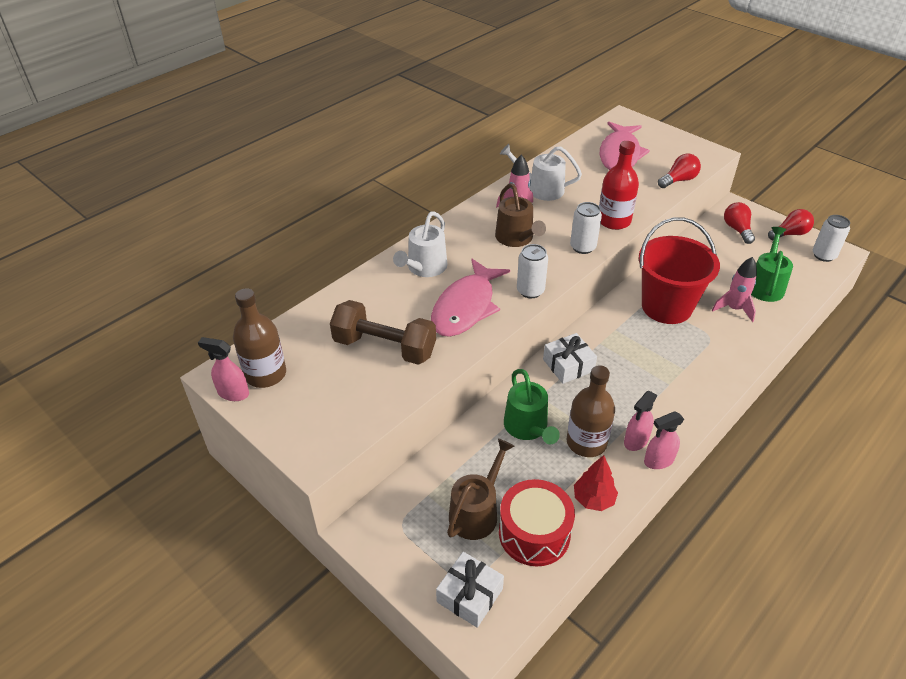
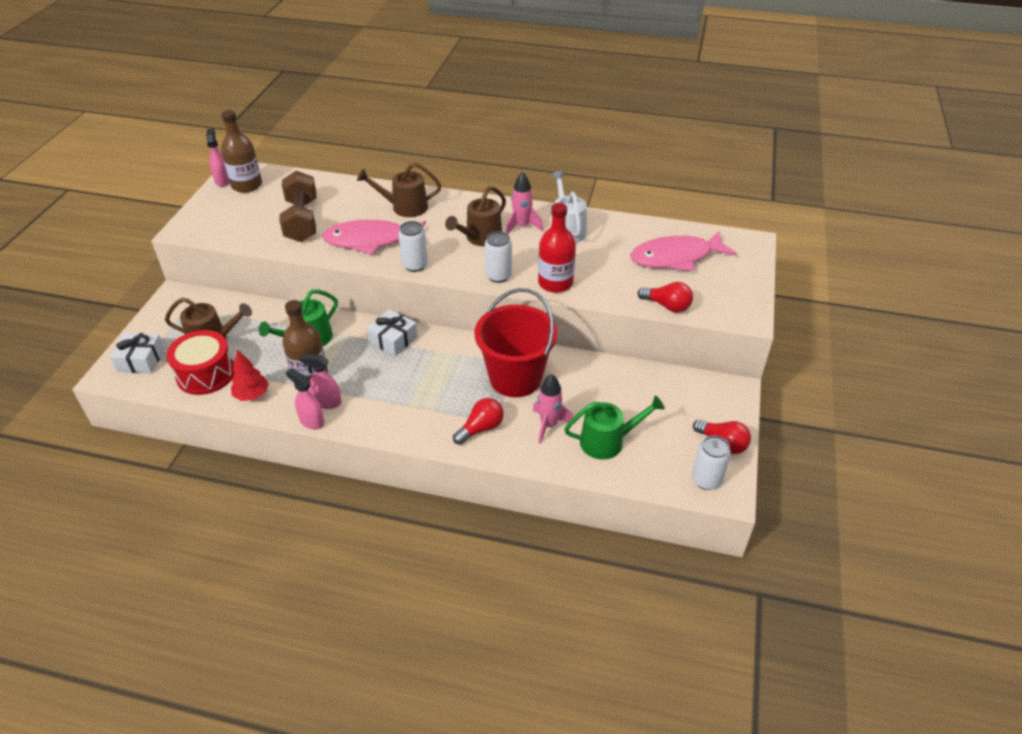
camera: 60 degrees right, 0 degrees up
(424, 268) = (405, 207): white watering can -> brown watering can
(737, 229) = (690, 399): red light bulb -> red light bulb (481, 428)

